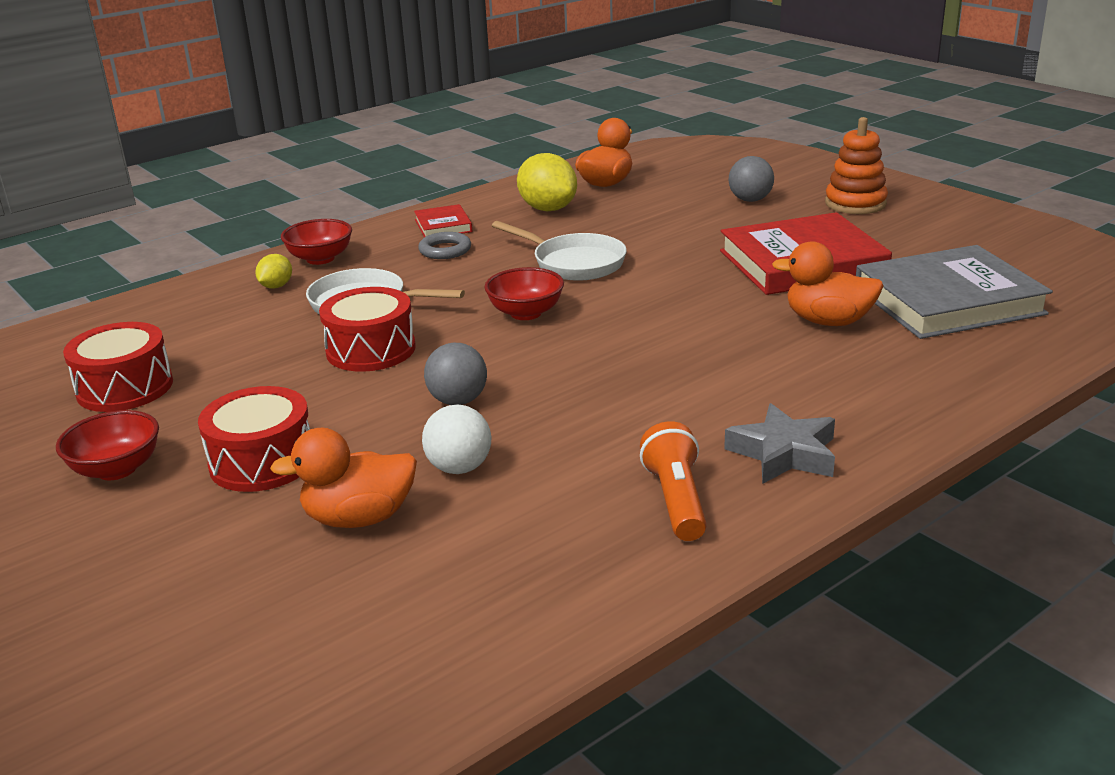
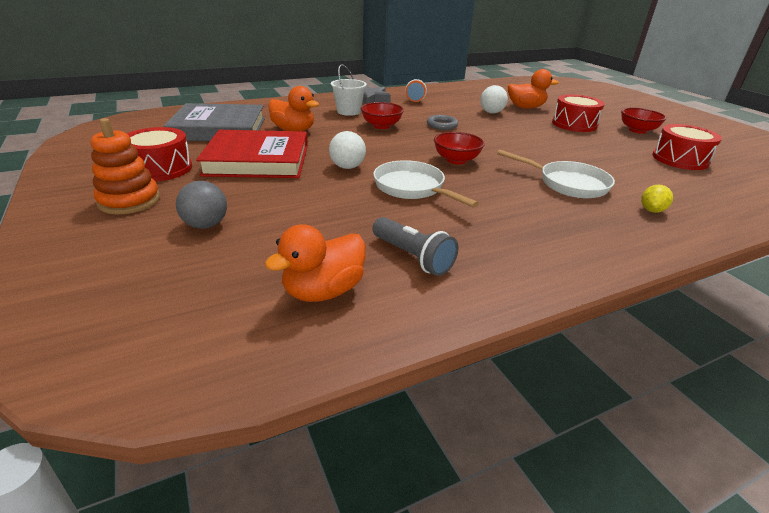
camera: 170 degrees left, 5 degrees up
(320, 259) = (636, 233): red bowl -> red bowl (381, 126)
(371, 350) = (548, 156): red drum -> red drum (160, 168)
(443, 226) = (528, 254): red book -> none
(445, 250) = (519, 221): grey ring -> grey ring (442, 125)
(458, 401) = (494, 130): grey ball -> none
(548, 209) = (412, 257): yellow lemon -> grey flashlight
(675, 275) = (347, 167): none -> white ball
(790, 395) = (348, 111): none -> white bucket

